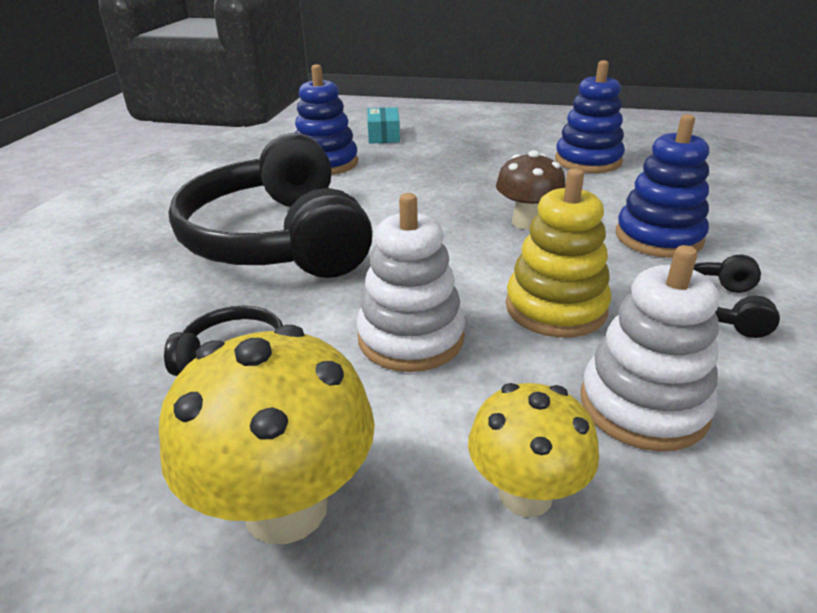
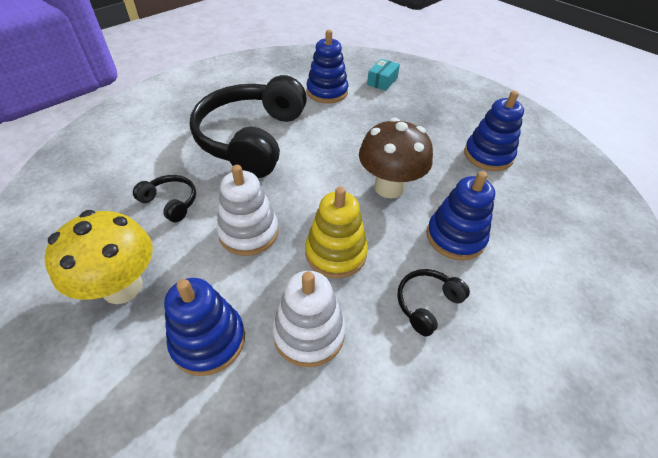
camera: 30 degrees right, 15 degrees up
(525, 494) = (208, 340): yellow mushroom -> blue stacking toy
(526, 222) = (389, 187): brown mushroom -> brown mushroom, size x1.54

